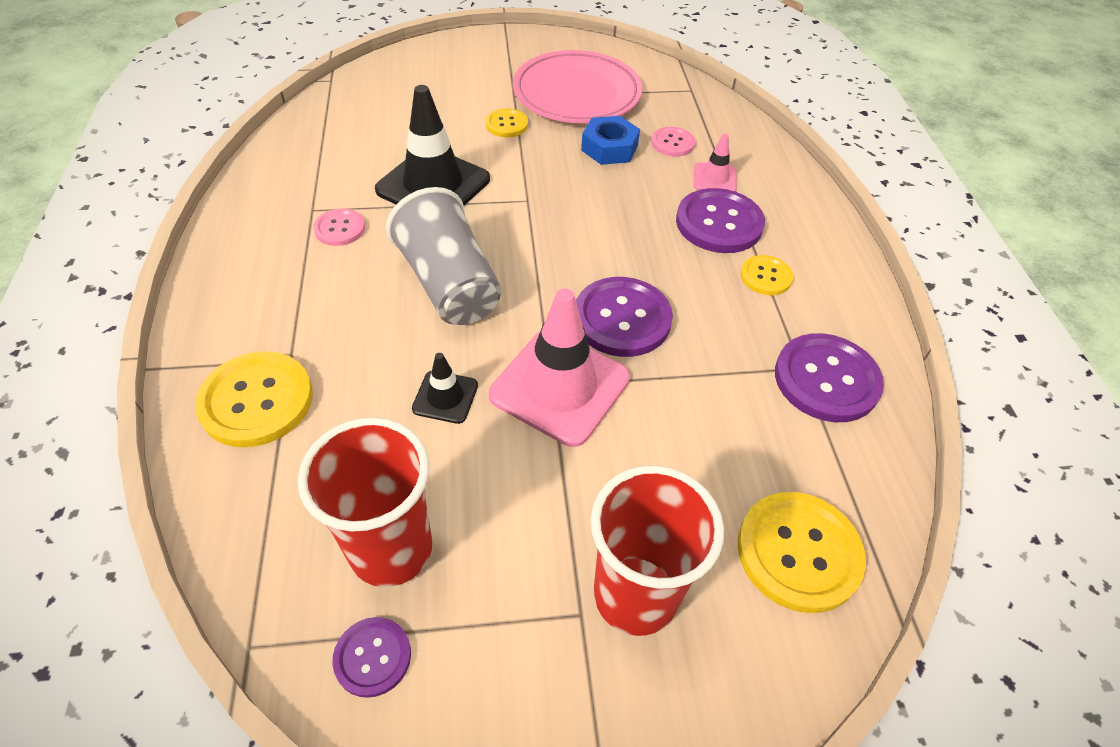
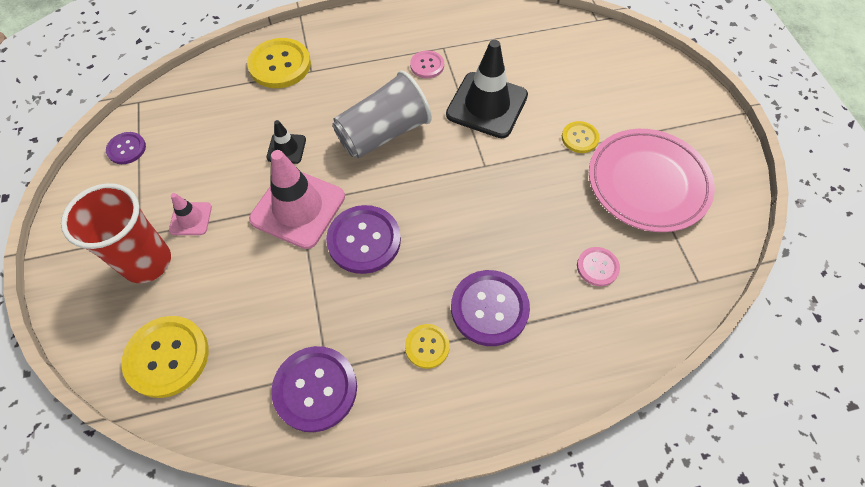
camera: 85 degrees right, 10 degrees up
(391, 549) = (184, 144): red cup -> none
(609, 148) = (572, 216): blue nut -> none
(714, 178) = (553, 305): pink traffic cone -> pink traffic cone (190, 219)

